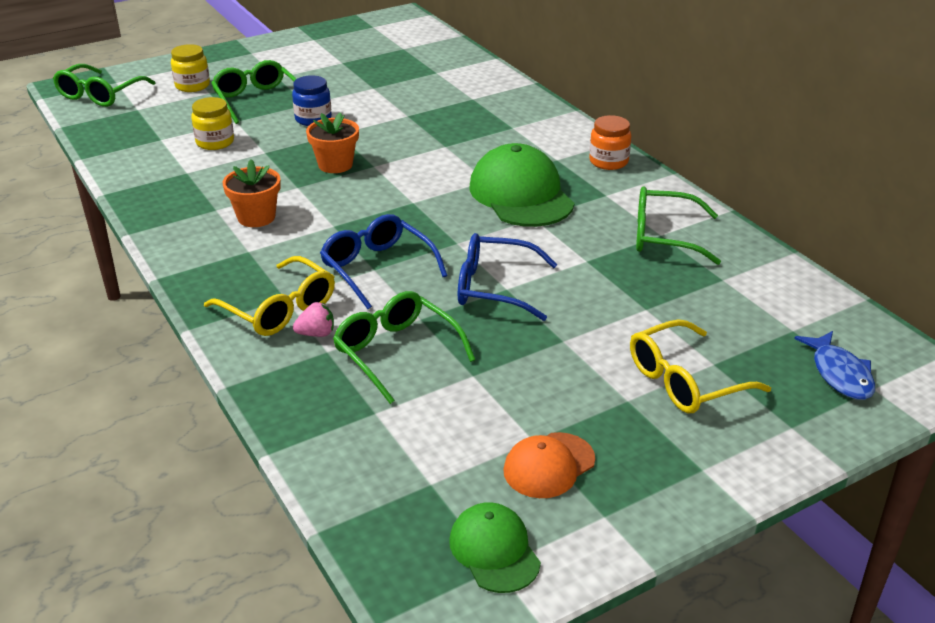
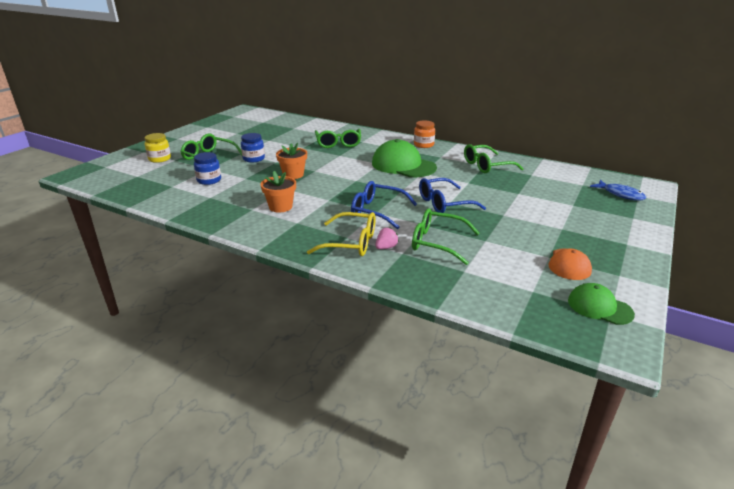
camera: 30 degrees left, 5 degrees down
(100, 95) = (101, 174): green glasses -> green glasses (338, 143)
(215, 142) = (209, 180): yellow jar -> blue jar
(685, 381) = (572, 214): yellow glasses -> none

